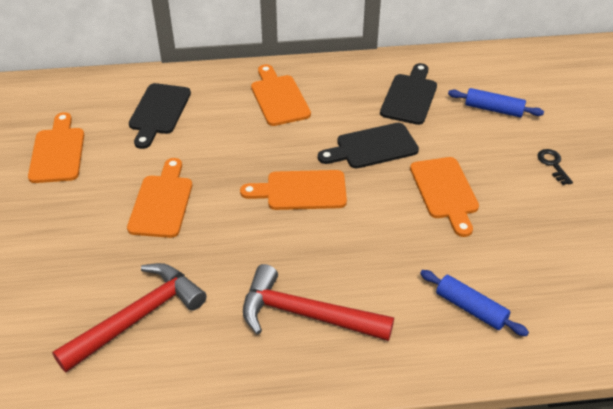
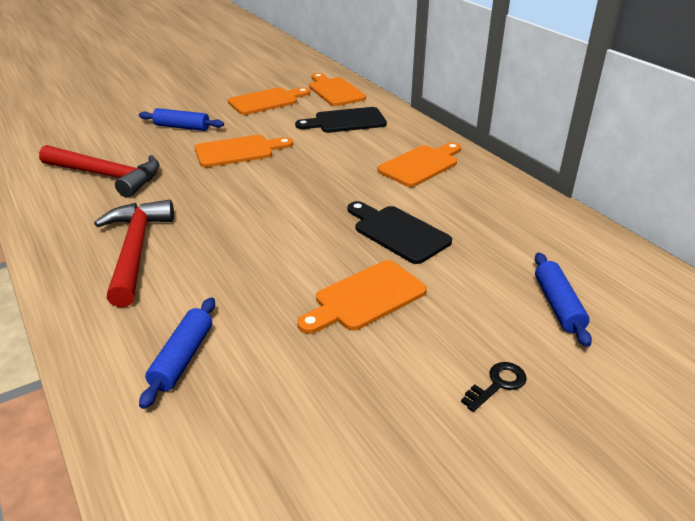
camera: 65 degrees right, 10 degrees down
(65, 234) = (182, 127): none -> blue rolling pin
(301, 191) = (298, 208): orange cutting board -> orange cutting board (335, 91)
(410, 96) = (509, 237): black cutting board -> none

